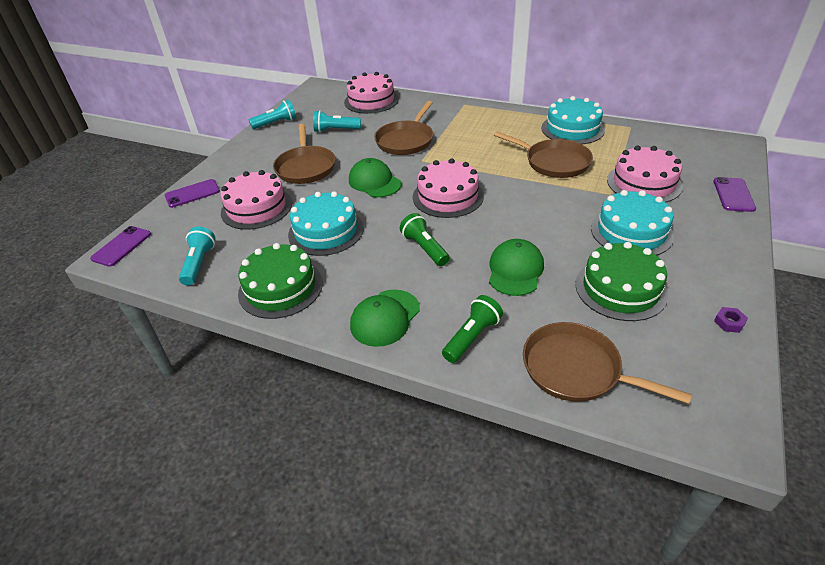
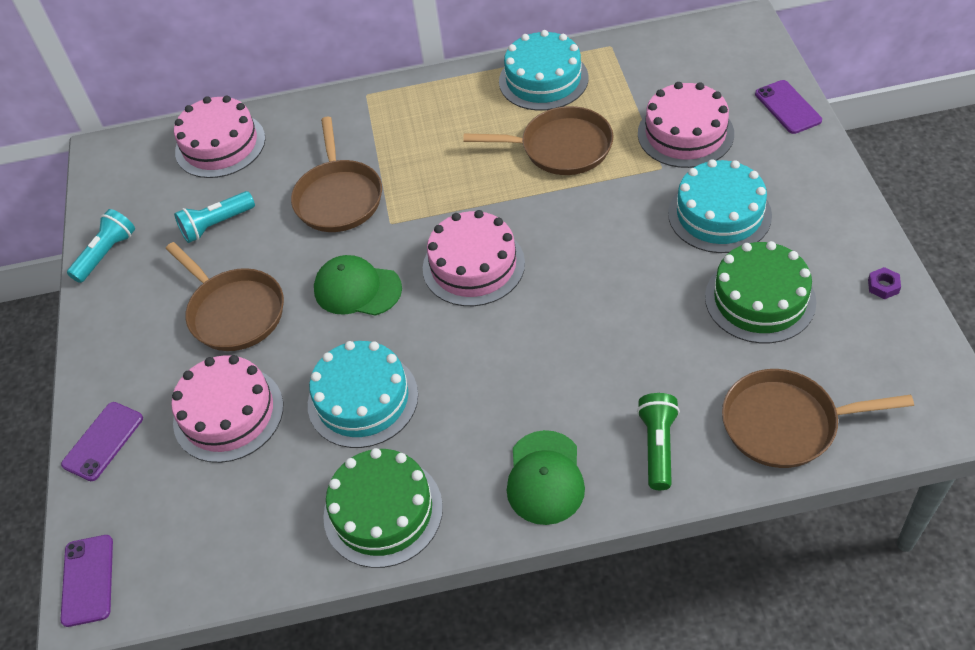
camera: 30 degrees left, 10 degrees up
(199, 263) = (236, 540): turquoise flashlight -> none
(425, 248) = (510, 358): green flashlight -> none
(515, 270) = (636, 334): green cap -> none

